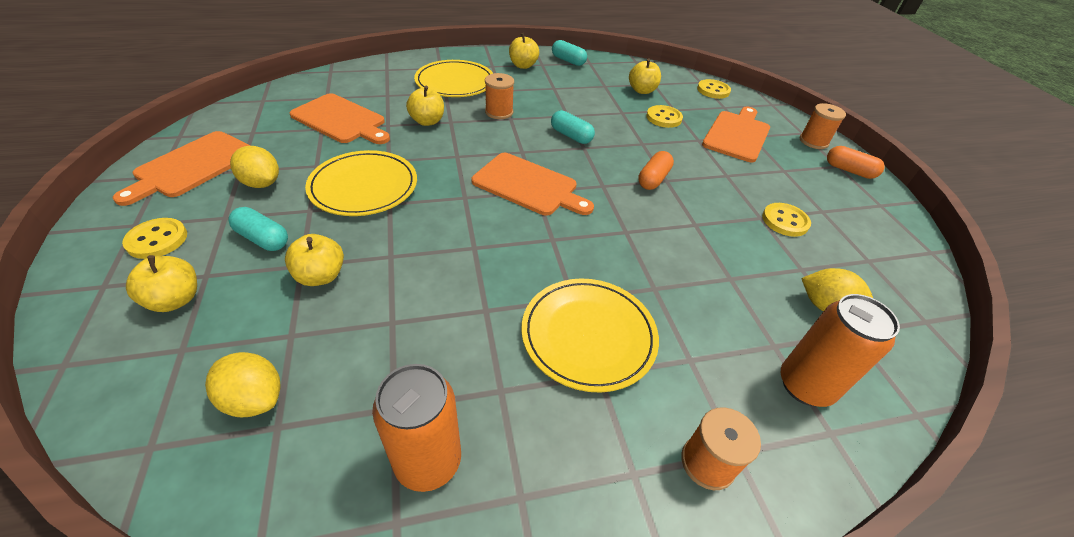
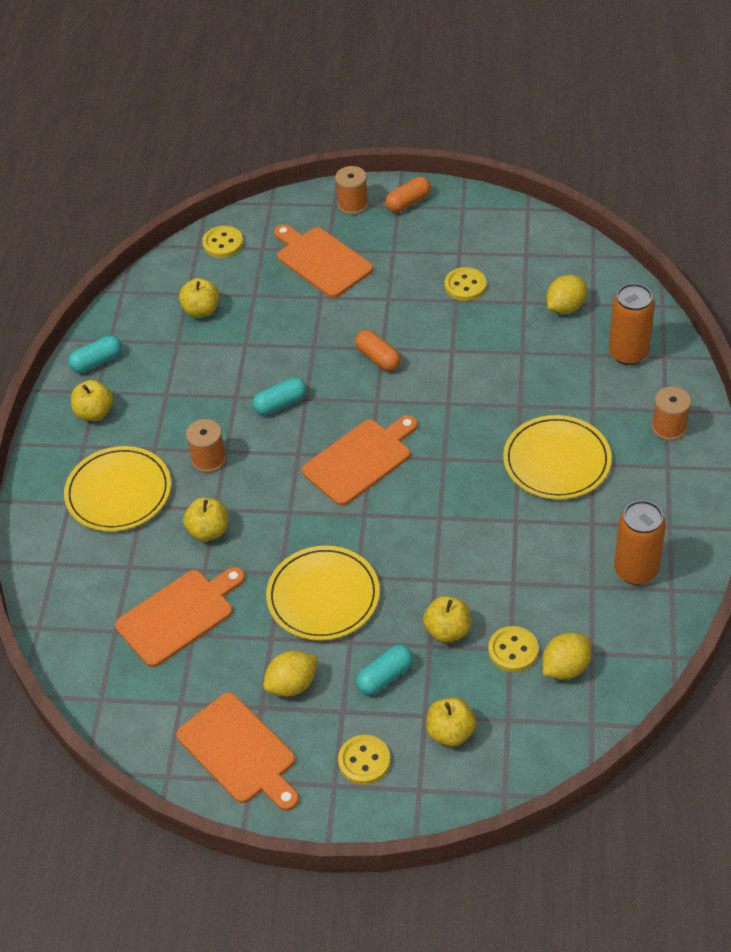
camera: 65 degrees left, 5 degrees up
(663, 118) = (269, 311): yellow button -> yellow button (513, 650)

